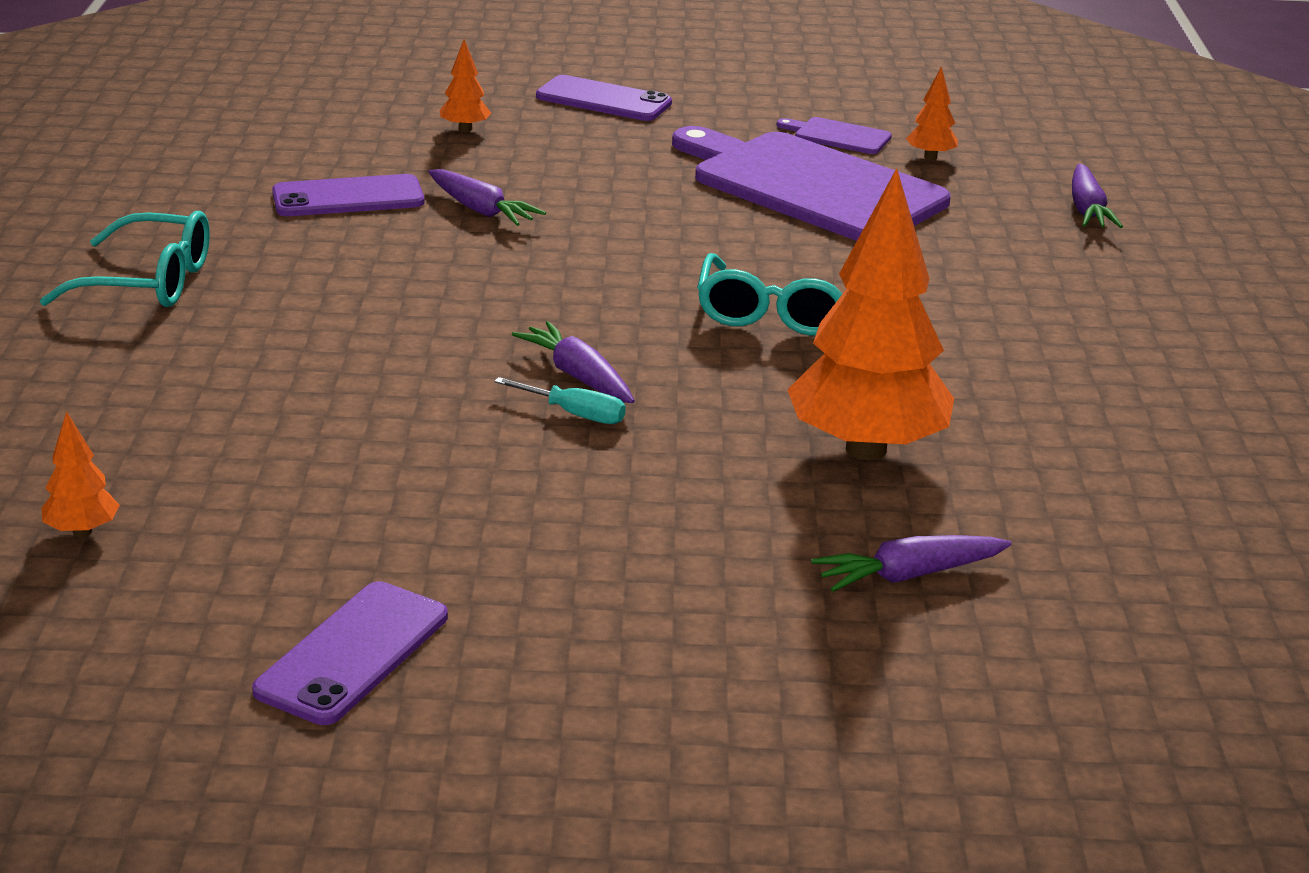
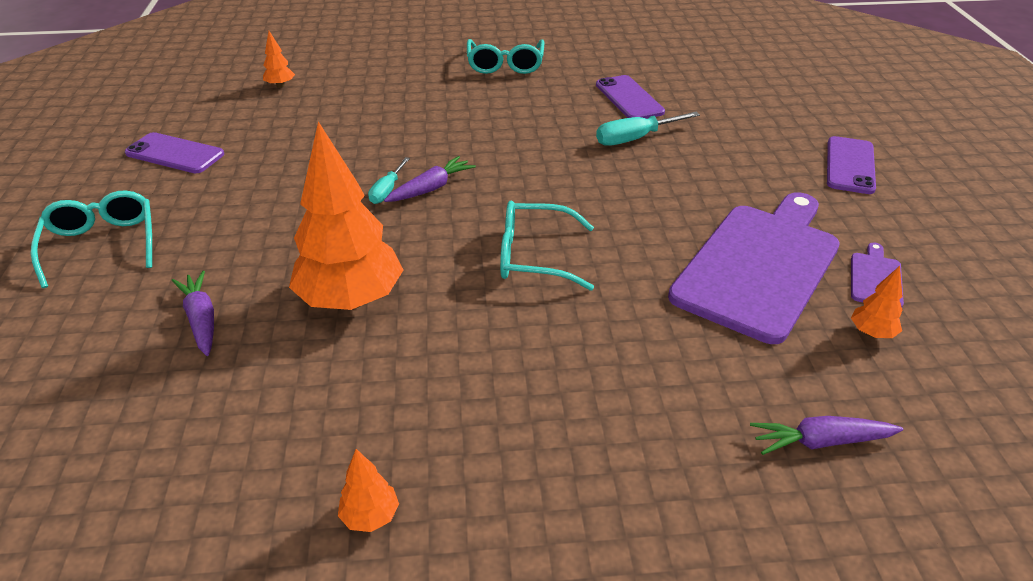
camera: 85 degrees right, 10 degrees up
(465, 129) = (754, 121): orange tree -> orange tree (370, 516)
(481, 210) = (635, 138): purple carrot -> turquoise screwdriver
(686, 707) = (102, 244): none -> turquoise glasses

